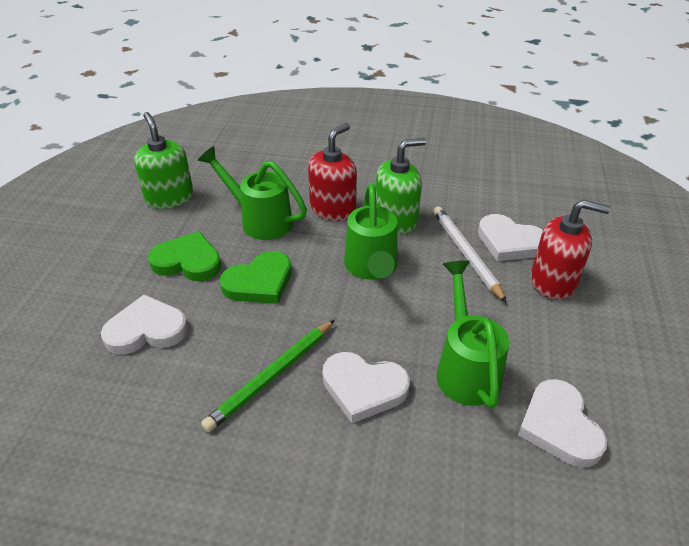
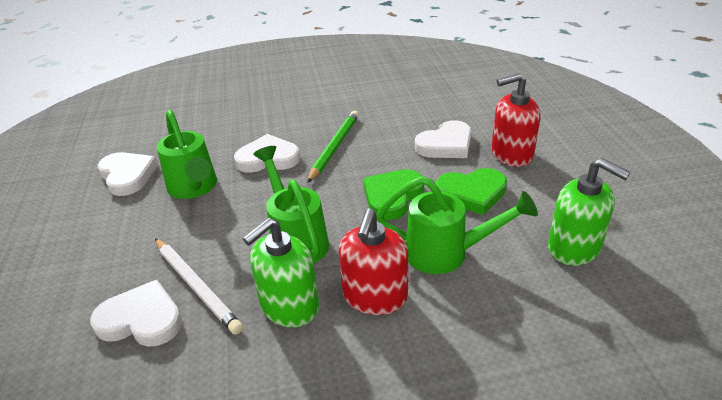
camera: 160 degrees right, 5 degrees down
(553, 281) = (99, 283): red soap dispenser -> red soap dispenser (511, 154)

